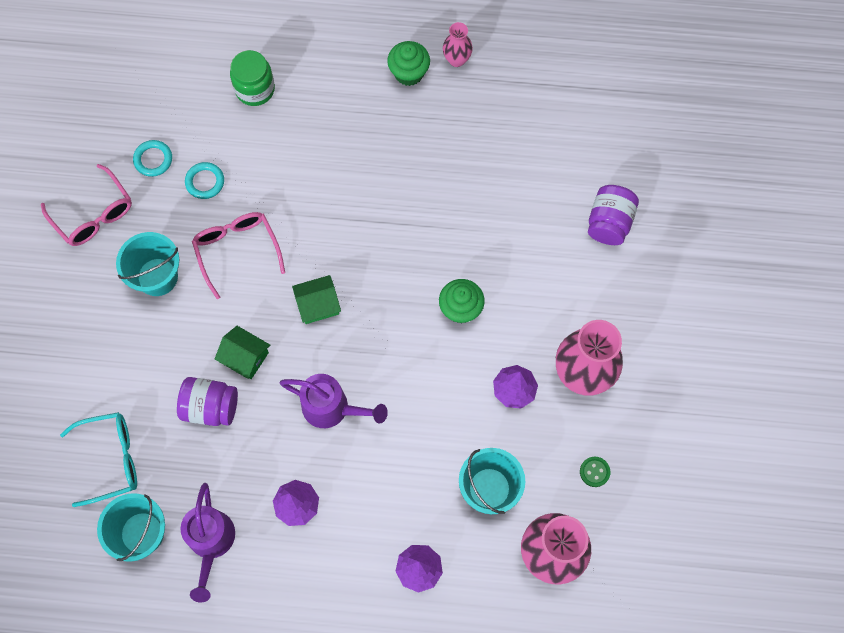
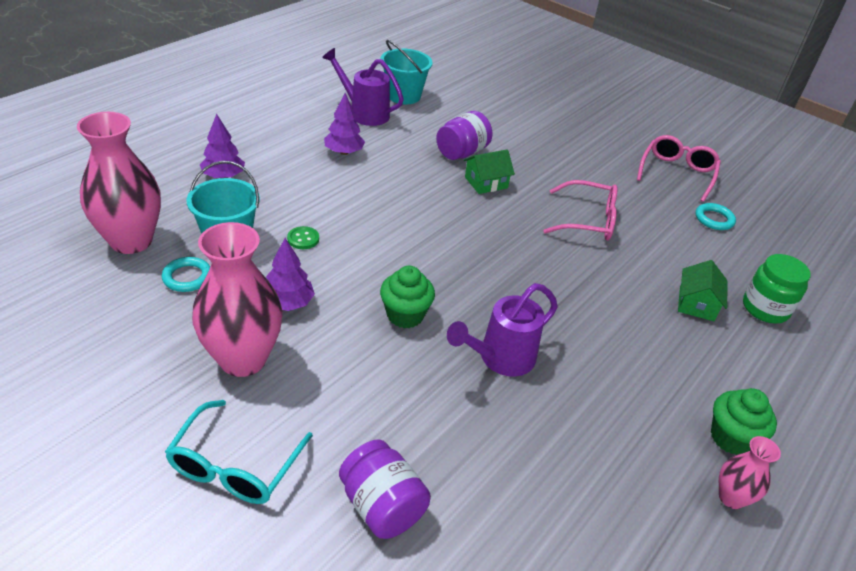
camera: 120 degrees right, 30 degrees down
(93, 214) = (677, 173): pink glasses -> pink glasses turned 120 degrees clockwise
(111, 459) = (467, 105): turquoise glasses -> turquoise glasses (235, 466)
(157, 277) = (595, 176): turquoise bucket -> none
(205, 182) = (672, 234): turquoise ring -> turquoise ring (187, 277)
(318, 304) = (496, 236): green house -> green house (696, 304)
(332, 408) = (397, 200): purple watering can -> purple watering can (500, 358)
(594, 472) = (149, 308): green button -> green button (303, 239)

